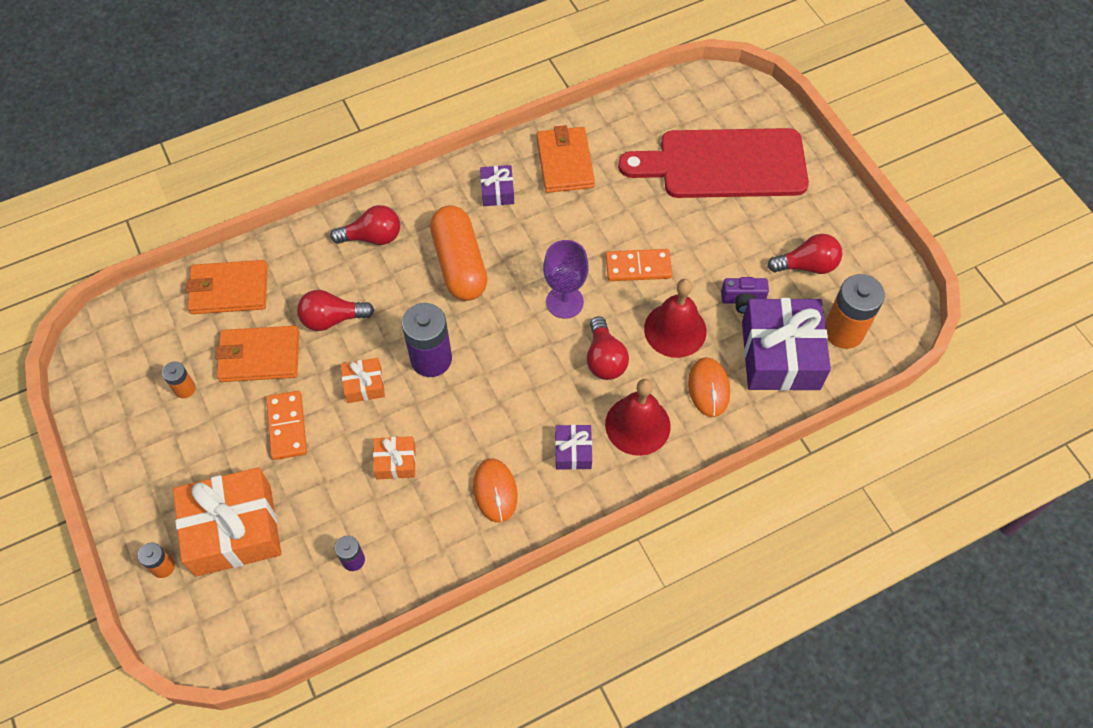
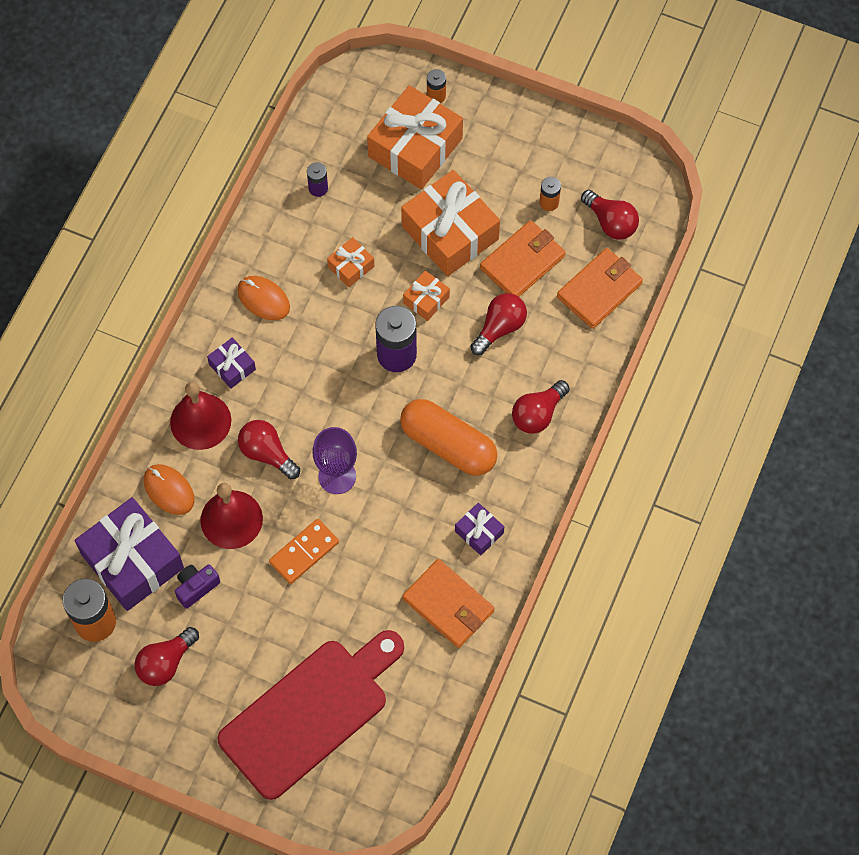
camera: 140 degrees right, 5 degrees up
(159, 334) = (611, 222): none -> red light bulb
(287, 426) = (450, 232): orange domino -> orange gift

